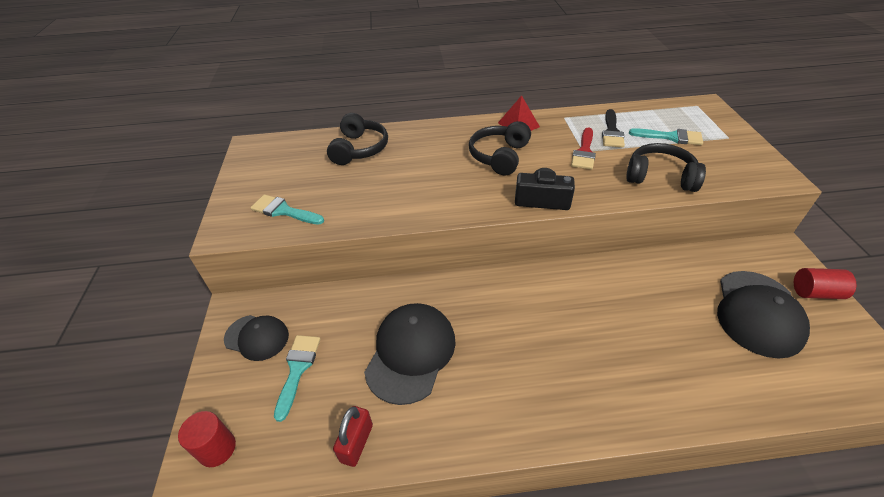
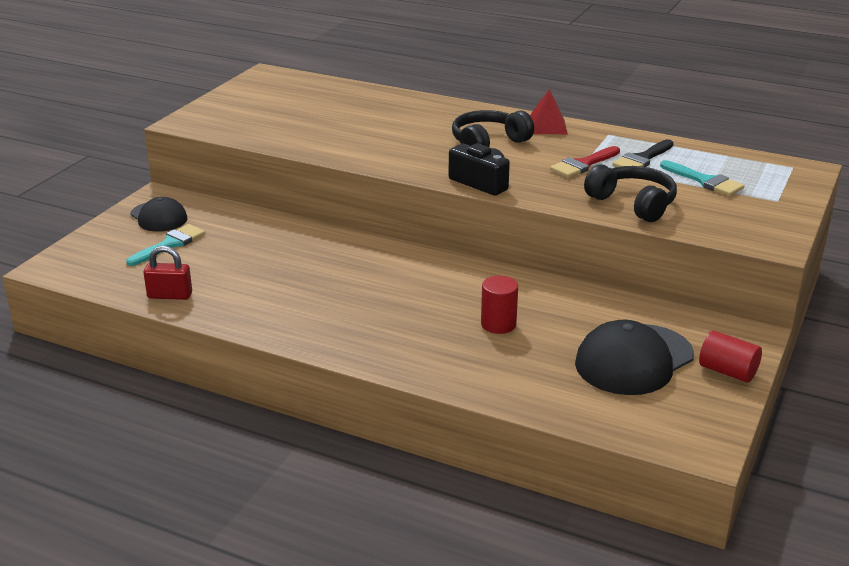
camera: 30 degrees right, 15 degrees down
(217, 449) = (74, 262): red cylinder -> red cylinder (498, 324)
(283, 211) = (243, 123): turquoise brush -> none
(356, 443) = (170, 295): red padlock -> red padlock turned 45 degrees clockwise
(359, 149) = (360, 101): black headphones -> none
(410, 353) = (267, 267): black cap -> none

